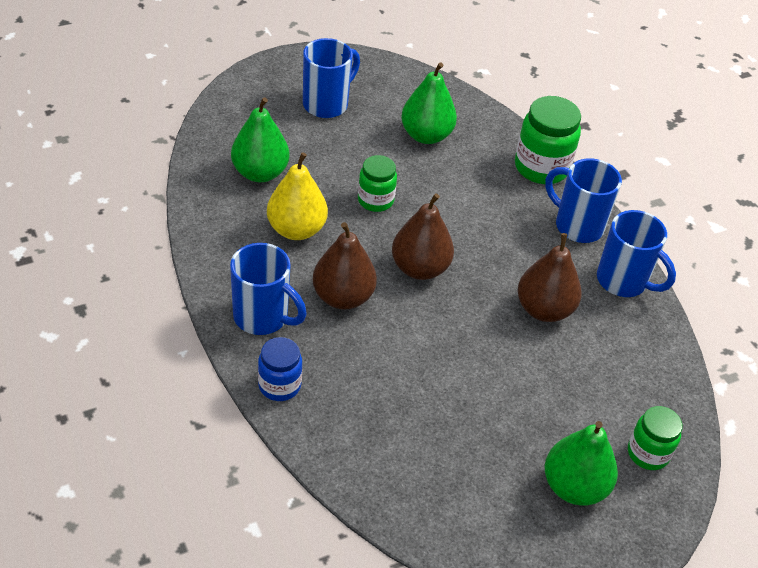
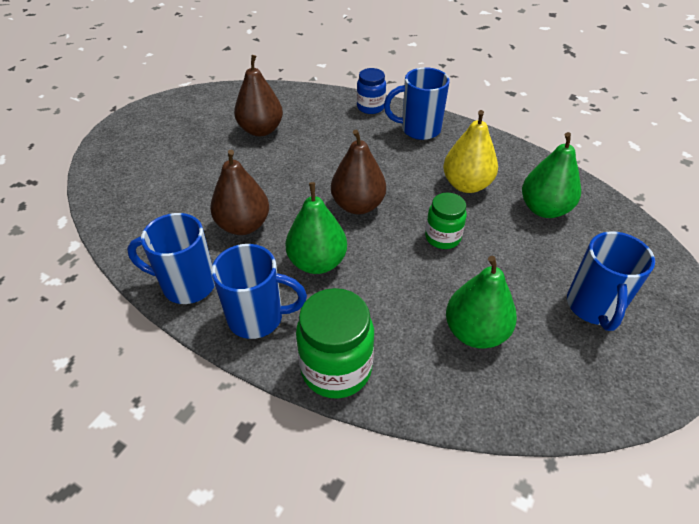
camera: 150 degrees right, 0 degrees up
(343, 297) = (387, 162): brown pear -> brown pear (261, 130)
(574, 487) = (166, 138): green pear -> green pear (317, 262)
(648, 453) = (123, 174): green jar -> none

